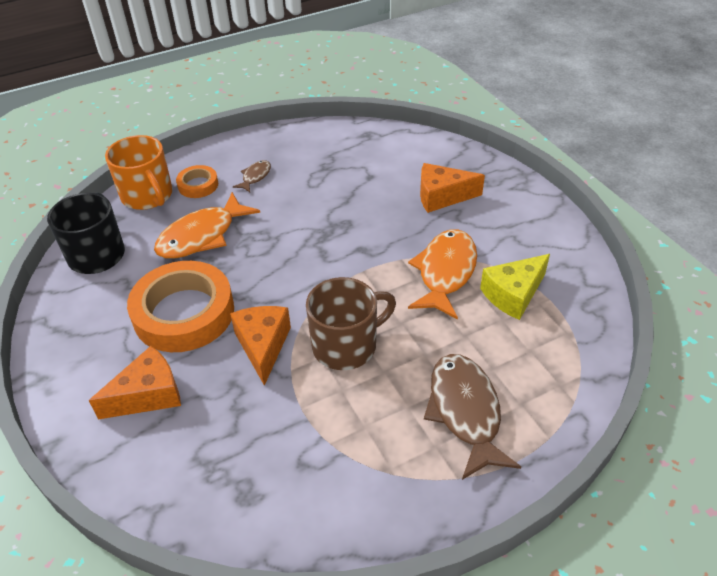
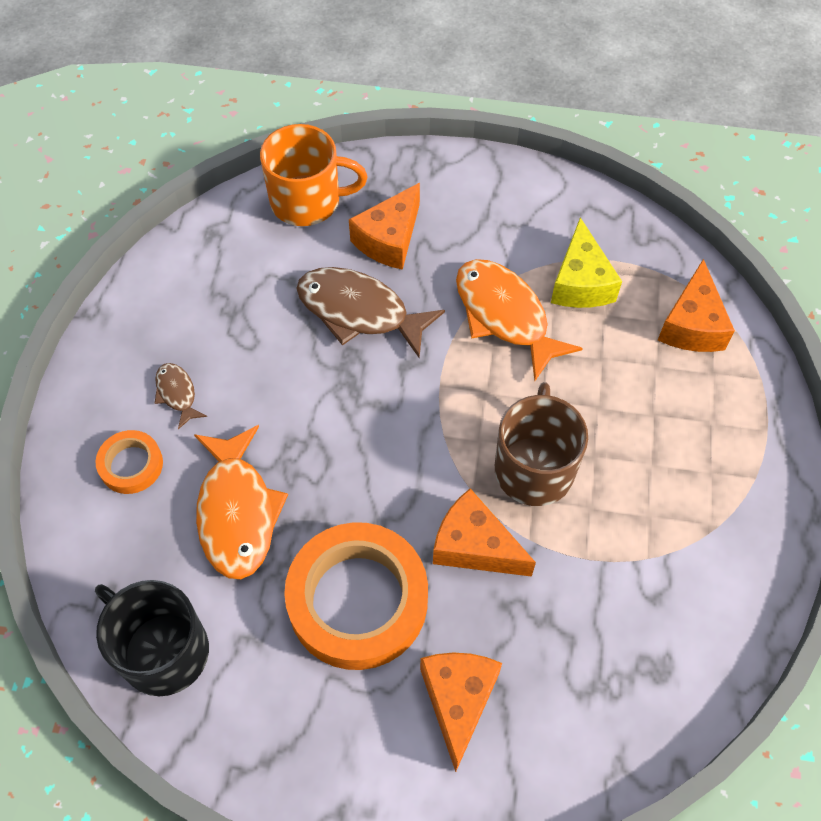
camera: 55 degrees left, 15 degrees up
(148, 196) = (96, 534): orange mug -> orange mug (307, 201)
(465, 412) = (690, 422): brown fish -> brown fish (359, 312)
(549, 371) = (692, 325): none -> orange cheese

